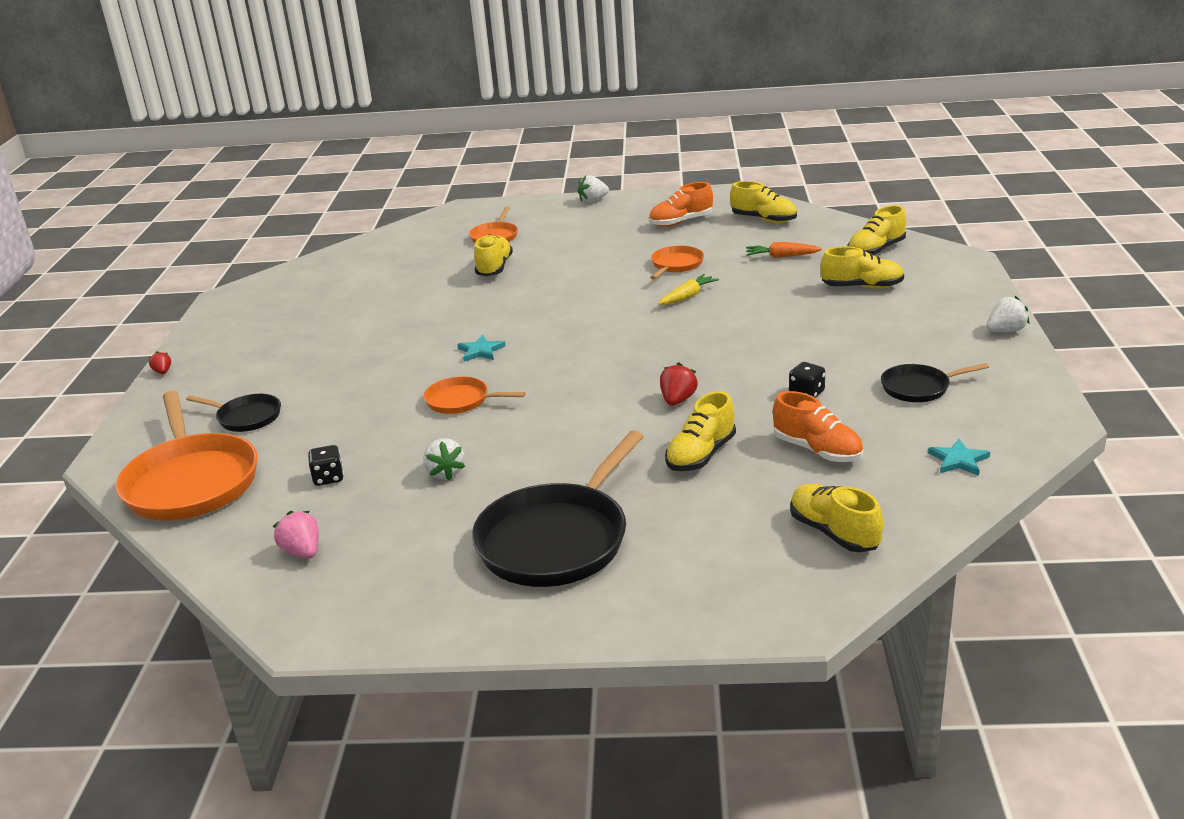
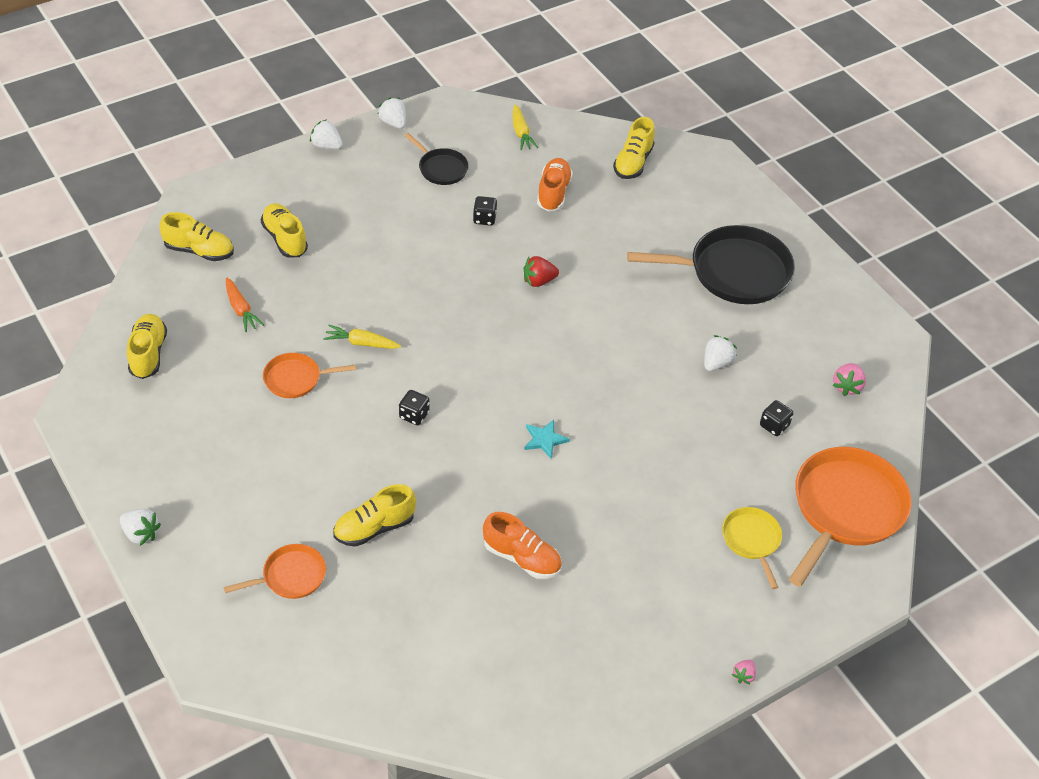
camera: 130 degrees left, 20 degrees up
(163, 372) = (743, 675): red strawberry -> pink strawberry
(246, 417) = (752, 540): black pan -> yellow pan
(461, 401) = (626, 407): orange pan -> none
(580, 302) = (414, 415): none -> black dice
(681, 222) = (181, 420): orange shoe -> orange shoe (522, 558)
(701, 455) = (598, 243): yellow shoe -> none
(958, 460) = (521, 133): turquoise star -> yellow carrot
(1030, 377) = (393, 123): none -> white strawberry

